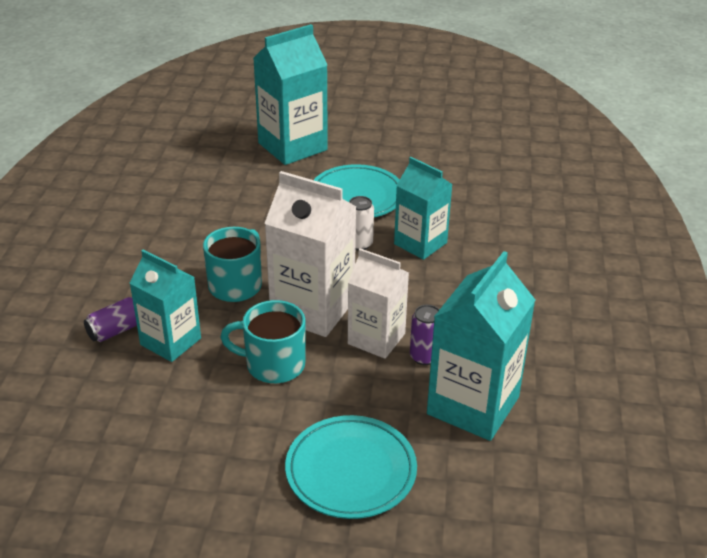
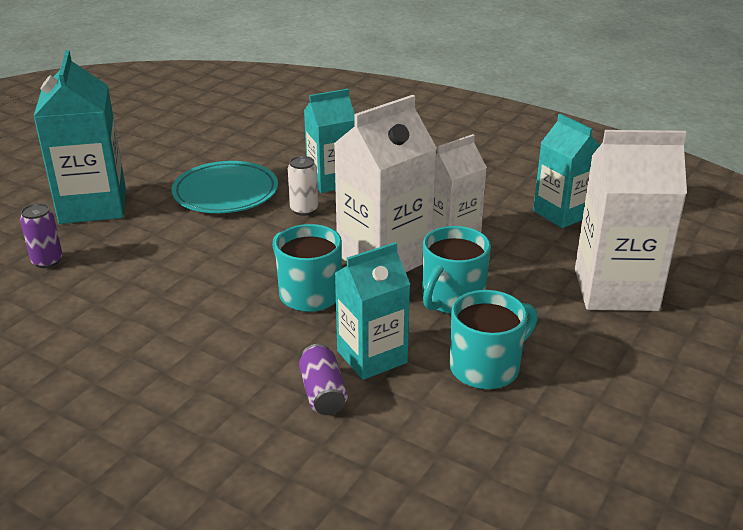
camera: 65 degrees left, 5 degrees down
(185, 408) = (486, 367): none -> turquoise mug
(351, 471) = (615, 289): turquoise plate -> white carton
(424, 357) = (489, 219): purple can -> purple can (47, 261)
(473, 405) = (562, 213): turquoise carton -> turquoise carton, size x0.66

